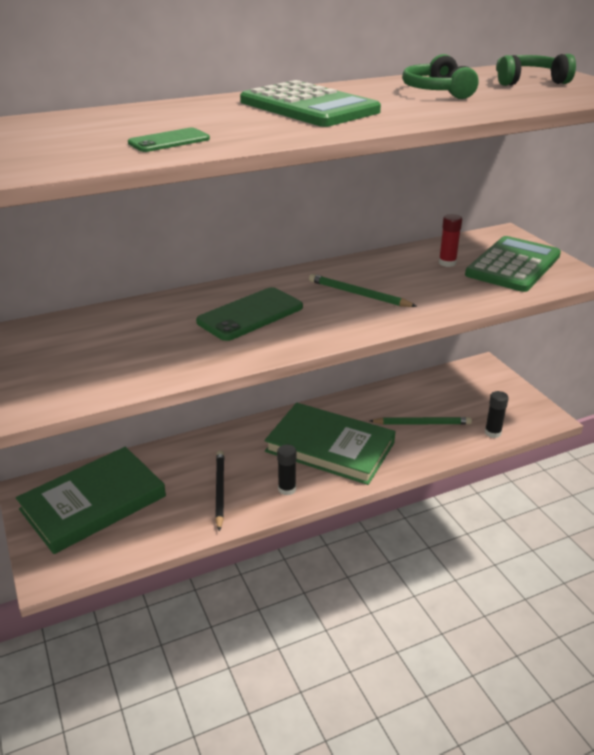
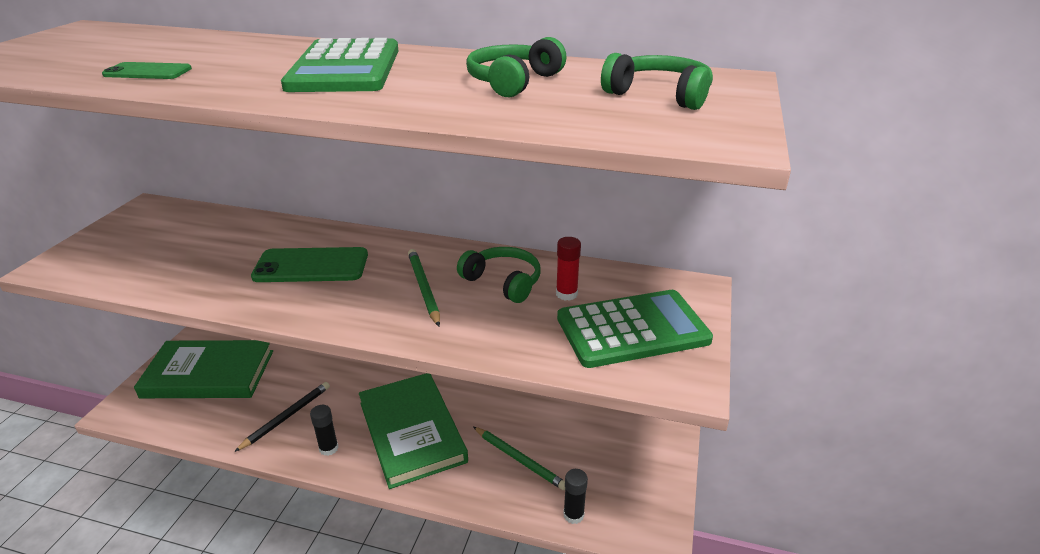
camera: 40 degrees right, 0 degrees up
(399, 271) = (503, 282): none -> green headphones

